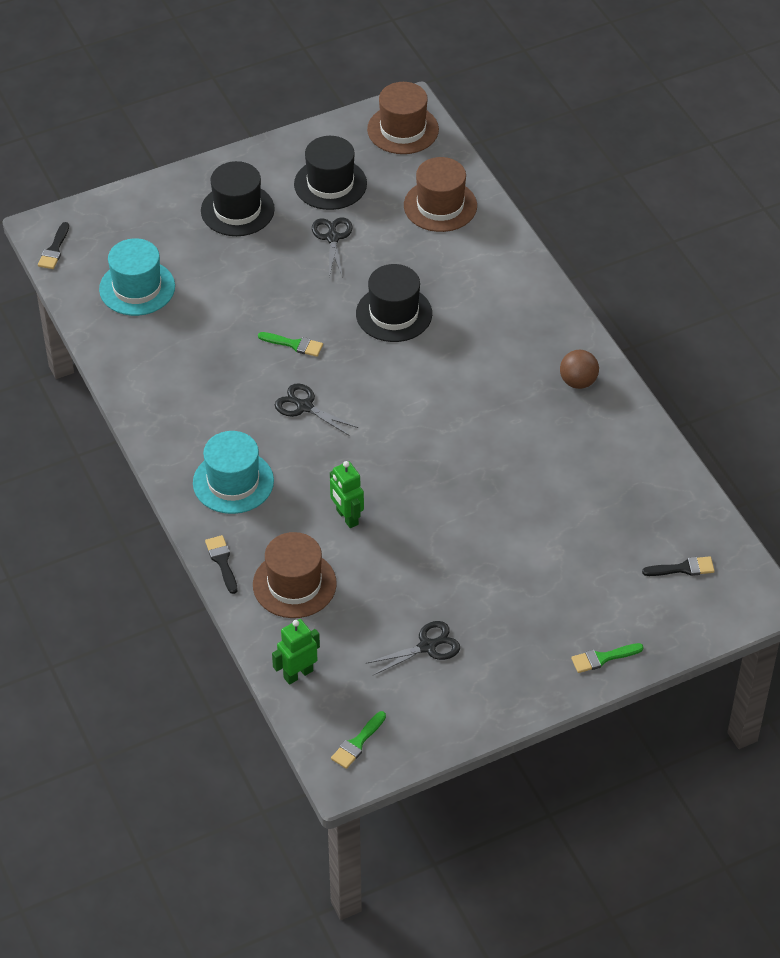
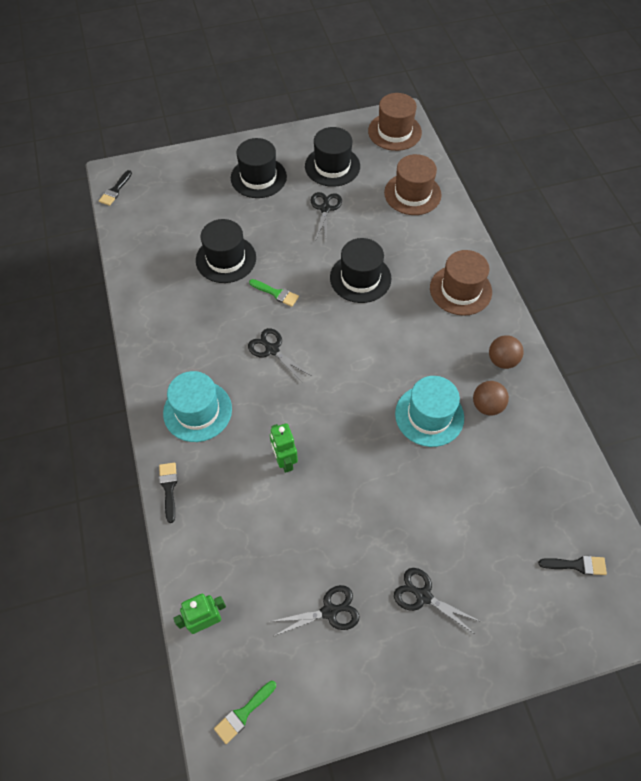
camera: 10 degrees right, 10 degrees up
(137, 288) = (167, 229): turquoise hat -> turquoise hat (429, 415)
(221, 313) = (226, 259): none -> black hat
(294, 584) = (225, 522): brown hat -> brown hat (460, 290)
(524, 618) = (423, 595): none -> black scissors
(567, 431) = (487, 406): none -> brown ball
(602, 658) = (491, 655): green brush -> none

